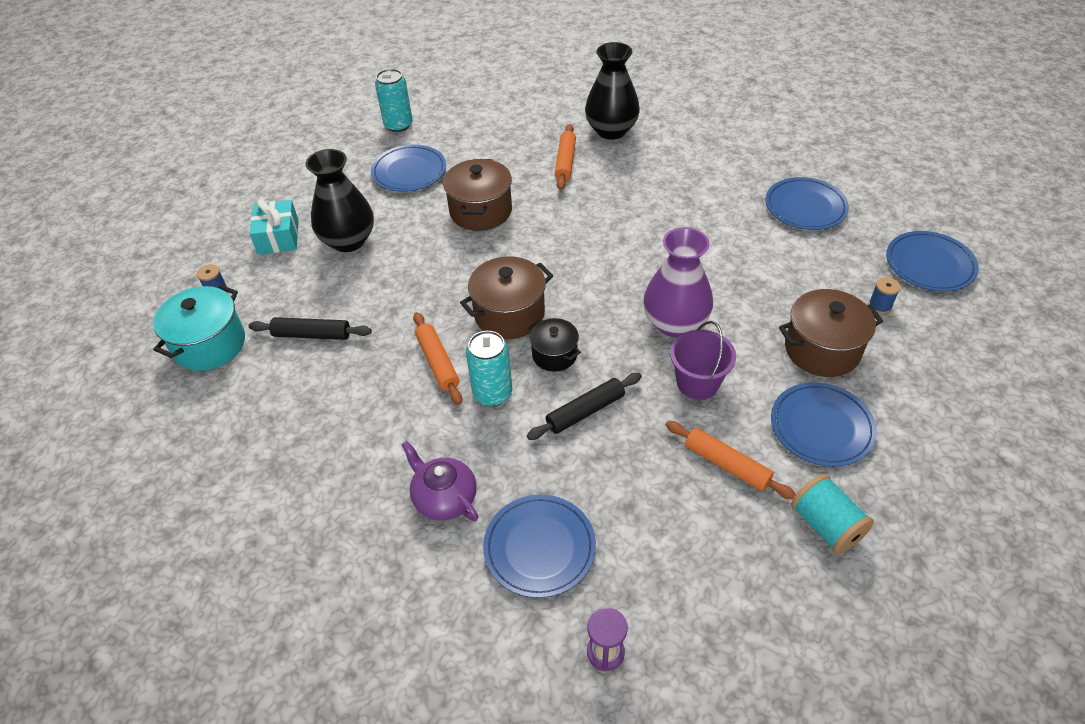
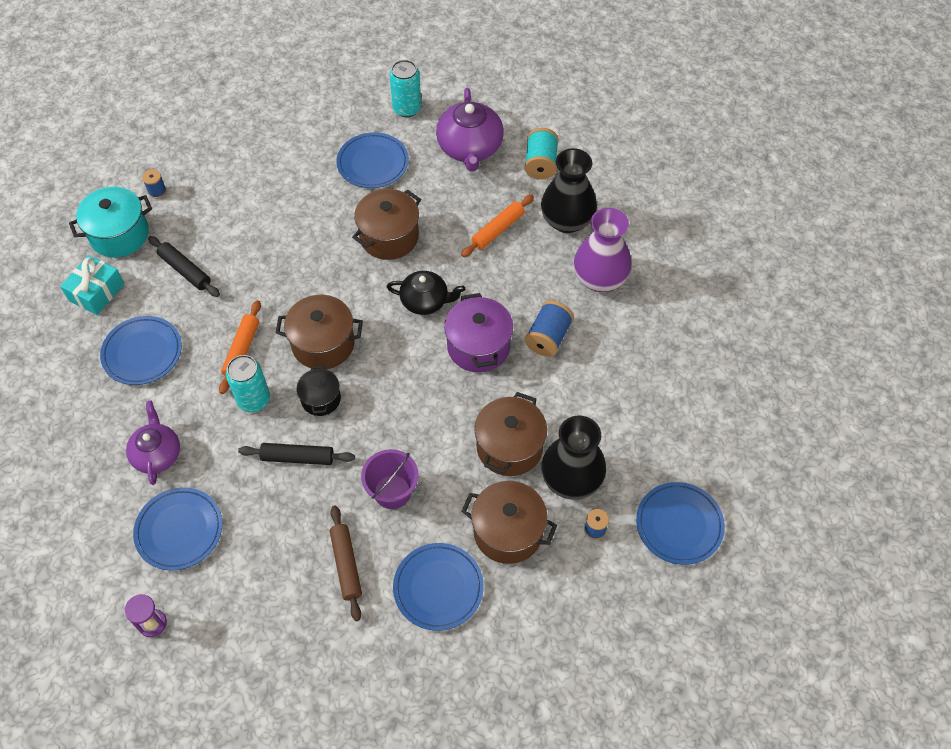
camera: 35 degrees right, 10 degrees up
(278, 237) = (232, 168): turquoise gift -> turquoise gift (96, 292)
(348, 241) = (275, 203): black vase -> black vase (571, 479)
(481, 124) = (470, 148): none -> purple teapot
(563, 236) = (425, 301): none -> black teapot
(642, 242) = (478, 346): none -> purple pot
(675, 323) = (427, 433): purple vase -> purple vase (599, 279)
(688, 206) = (548, 337): none -> blue spool
(727, 464) = (346, 565): orange rolling pin -> brown rolling pin
(749, 292) = (509, 447): none -> brown pot
(805, 207) = (641, 403): blue plate -> blue plate (142, 353)
(826, 525) = (362, 654): turquoise spool -> turquoise spool (540, 164)

